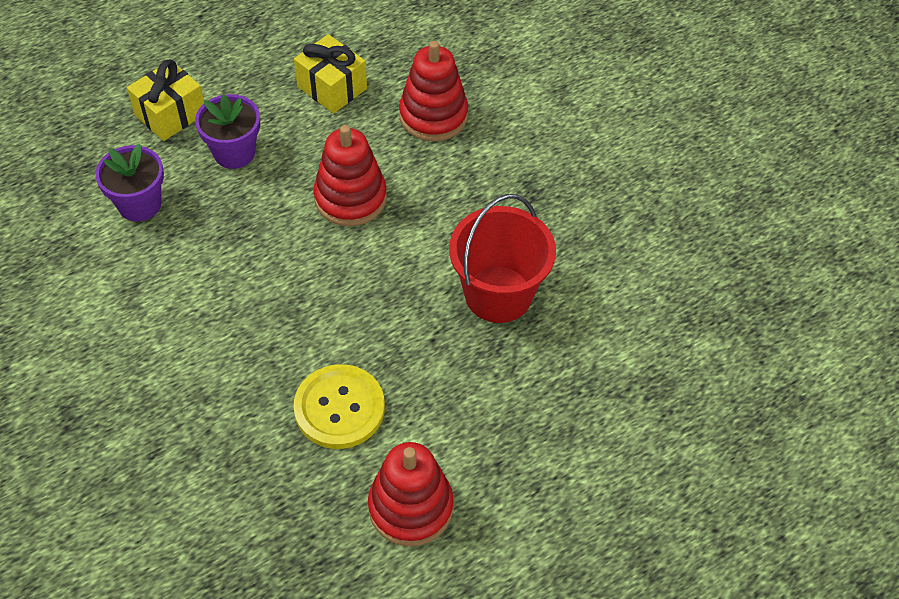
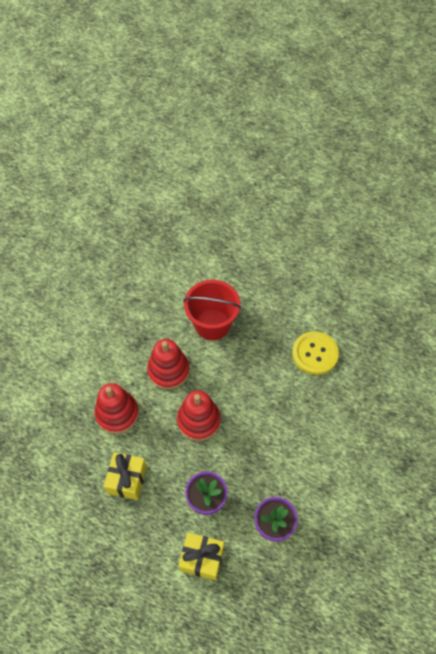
camera: 120 degrees left, 5 degrees up
(410, 507) = (336, 302): red stacking toy -> red stacking toy (168, 370)

